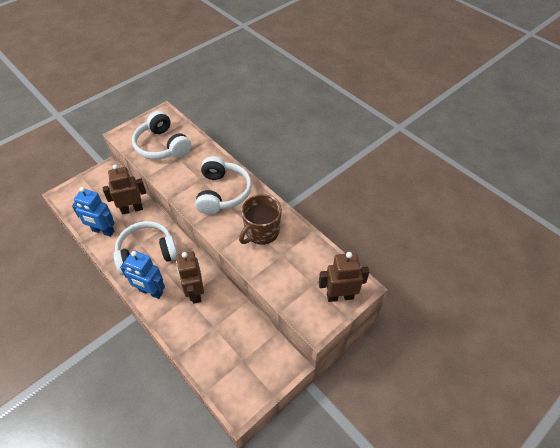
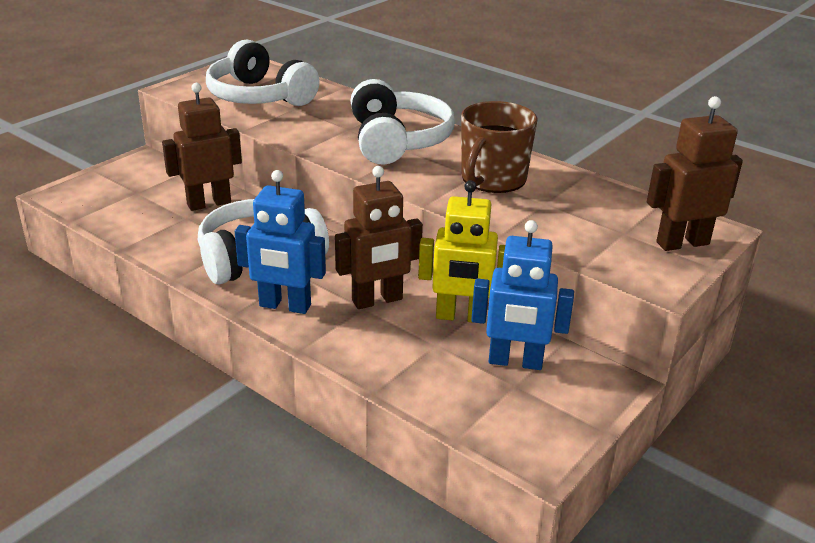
camera: 10 degrees left, 20 degrees down
(103, 231) = (158, 234): blue robot -> blue robot (515, 362)
(195, 292) = (377, 300): brown robot -> brown robot turned 90 degrees counterclockwise
(231, 309) = (461, 317): none -> yellow robot

